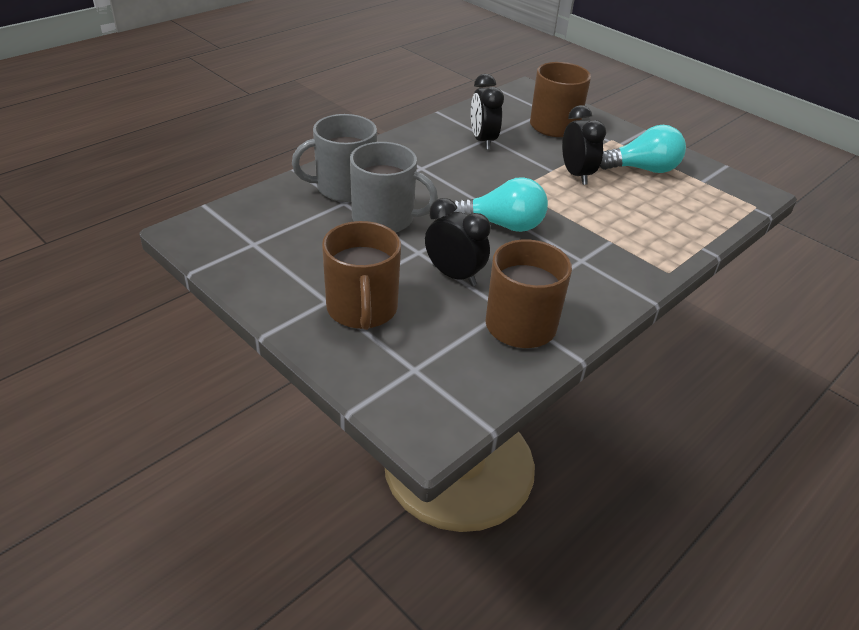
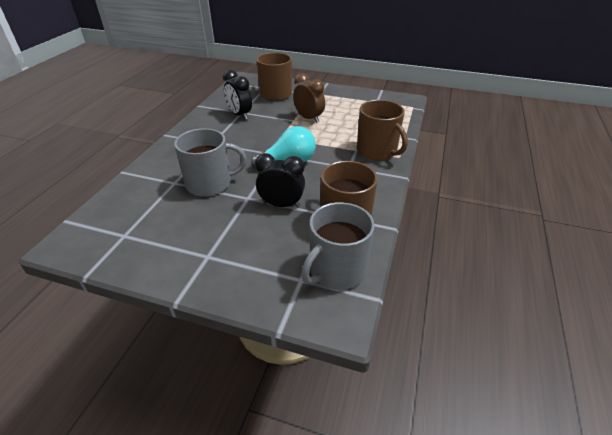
camera: 25 degrees left, 0 degrees up
(343, 188) = (167, 173): grey mug -> grey mug (336, 270)
(362, 309) = (236, 252): brown mug -> brown mug (377, 151)
(576, 175) = (308, 118): black clock -> brown clock
(642, 169) = (342, 104): turquoise light bulb -> none

